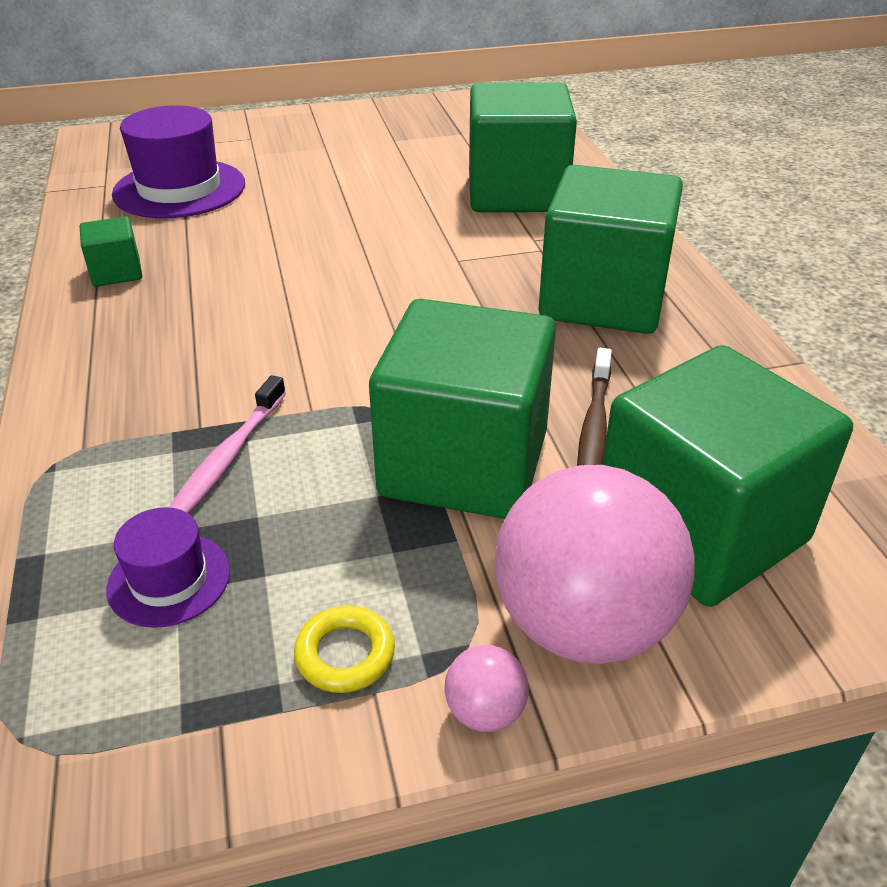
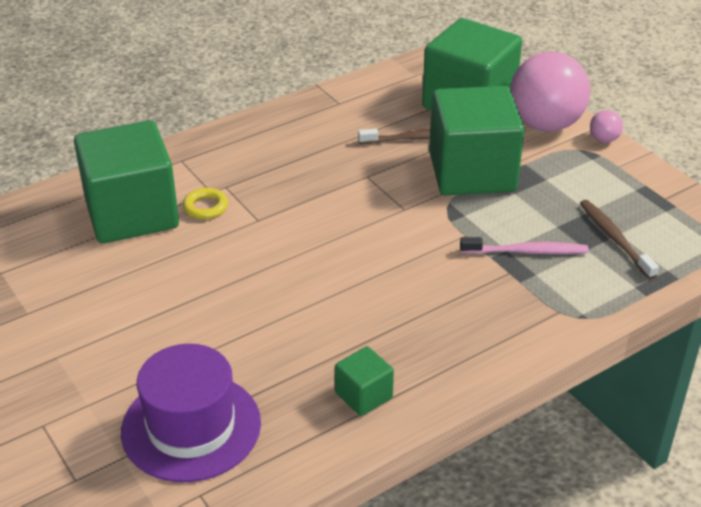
camera: 110 degrees left, 0 degrees up
(169, 579) = (615, 239): purple hat -> brown toothbrush
(345, 654) = (608, 177): yellow ring -> yellow ring (205, 207)
(603, 299) = (283, 152): green cube -> none

